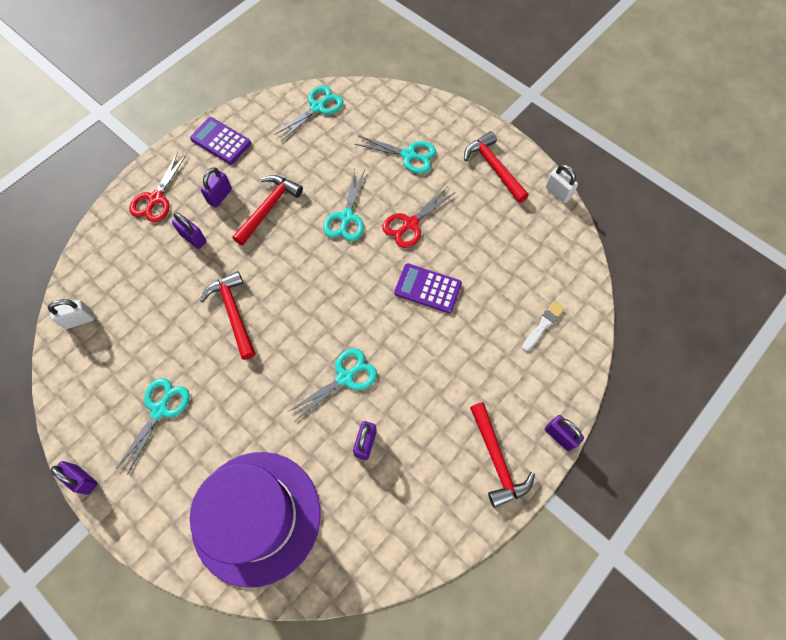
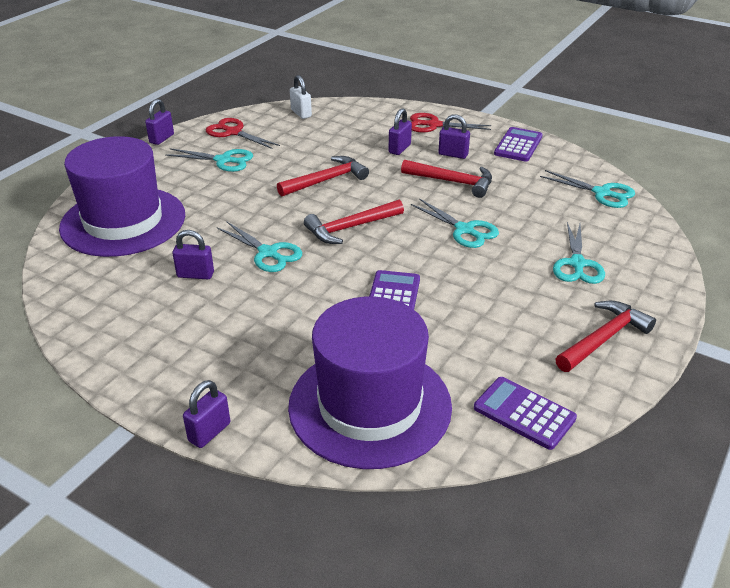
camera: 80 degrees right, 30 degrees down
(346, 217) = (464, 230): turquoise scissors -> turquoise scissors turned 135 degrees counterclockwise
(410, 224) = (477, 276): red scissors -> red scissors (233, 132)
(497, 460) = (177, 375): red hammer -> red hammer (350, 228)
(543, 325) = (370, 405): white brush -> purple hat
(557, 192) = (598, 408): white padlock -> none
(558, 234) = (524, 413): none -> purple calculator

